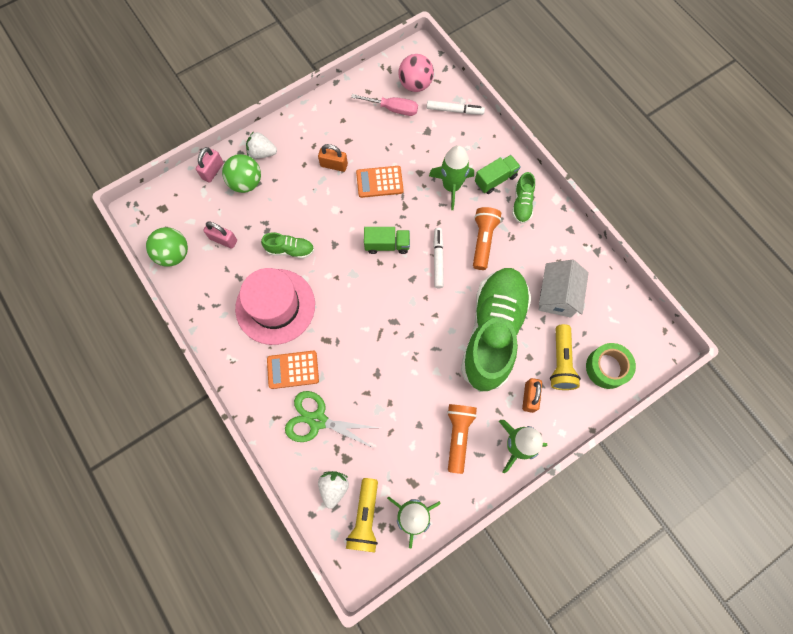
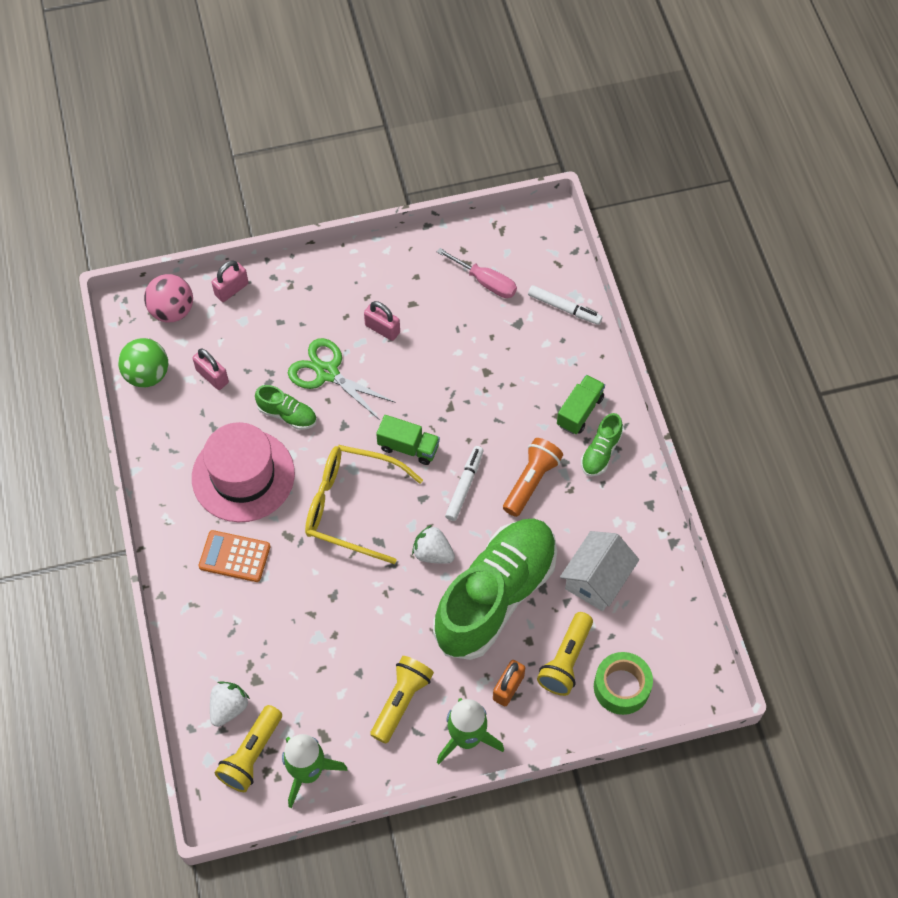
camera: 20 degrees right, 10 degrees down
(246, 183) = (266, 316): green ball -> none
(262, 153) = (300, 286): white strawberry -> white strawberry (433, 553)
(317, 420) = (240, 625): green scissors -> green scissors (327, 373)
(334, 165) = (382, 329): orange padlock -> pink padlock
(364, 302) = (352, 507): none -> yellow glasses
(379, 182) = (431, 368): orange calculator -> none
(415, 84) = (527, 260): pink ball -> pink ball (172, 311)
(451, 187) = (519, 402): green rocket -> none
(458, 436) = (401, 701): orange flashlight -> yellow flashlight
(495, 179) = (580, 411): green truck -> green truck turned 45 degrees counterclockwise

